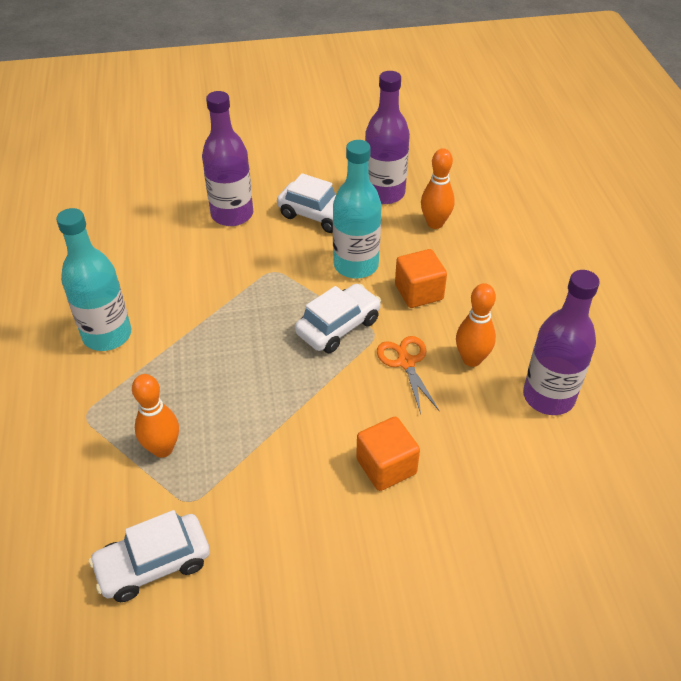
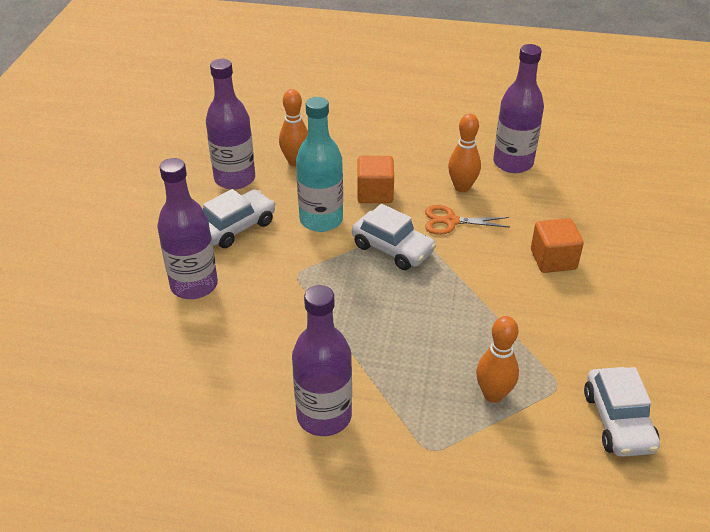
camera: 70 degrees left, 5 degrees down
(107, 335) = (324, 416): turquoise bottle -> purple bottle
(338, 327) = (392, 249): white car -> white car turned 150 degrees clockwise

